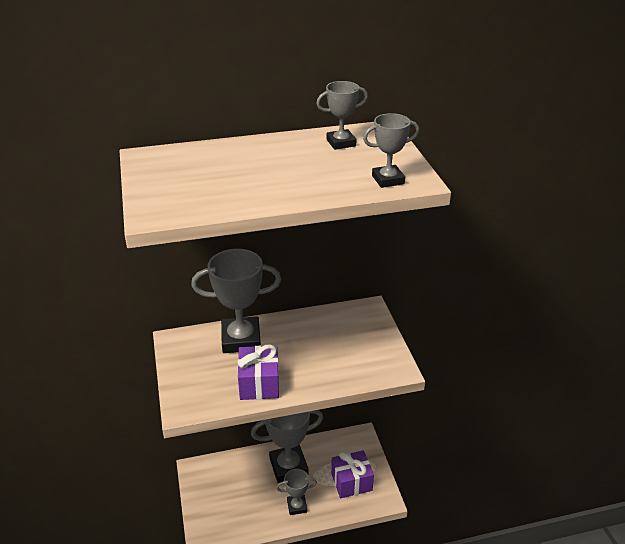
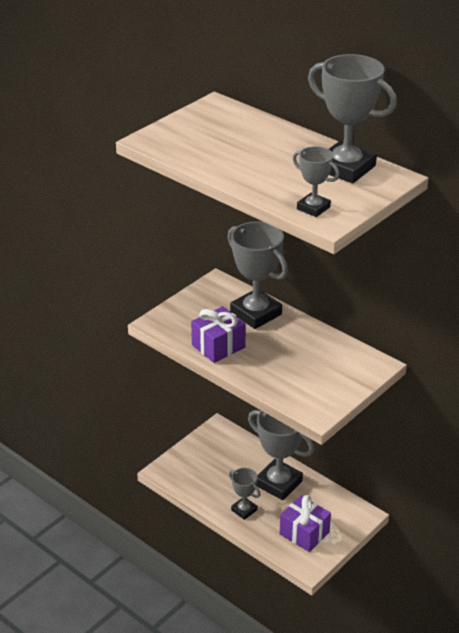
camera: 55 degrees right, 0 degrees up
(341, 143) = (346, 168): grey trophy -> grey trophy, size x1.88

